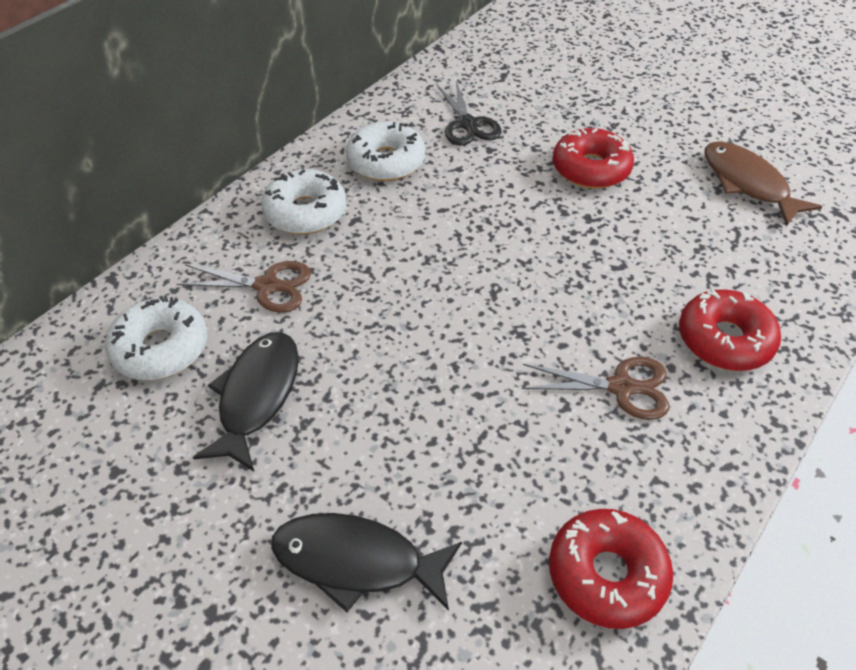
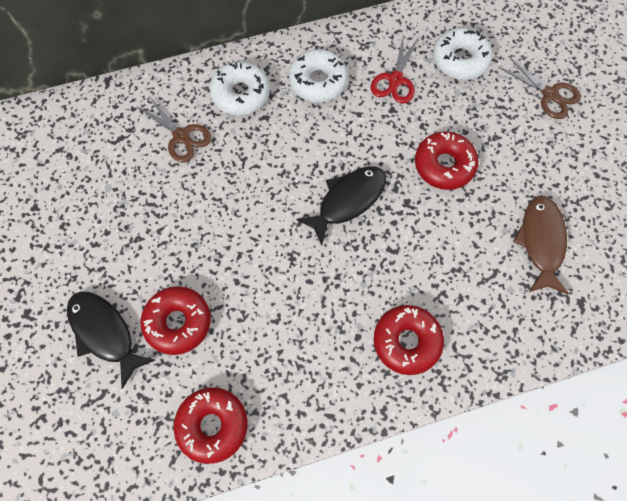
camera: 35 degrees right, 20 degrees up
(161, 348) = (101, 145): white donut -> white donut (460, 60)
(257, 396) = (126, 207): black fish -> black fish (348, 201)
(447, 484) = (178, 322): none -> red donut
(467, 124) = (395, 80): black scissors -> red scissors
(621, 387) = (317, 330): brown scissors -> brown scissors (550, 95)

